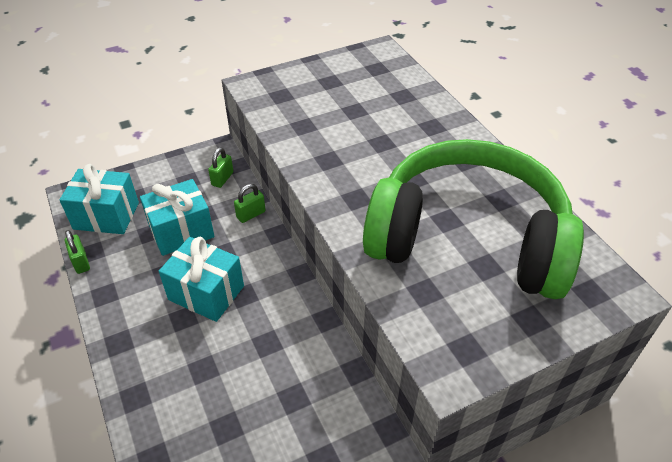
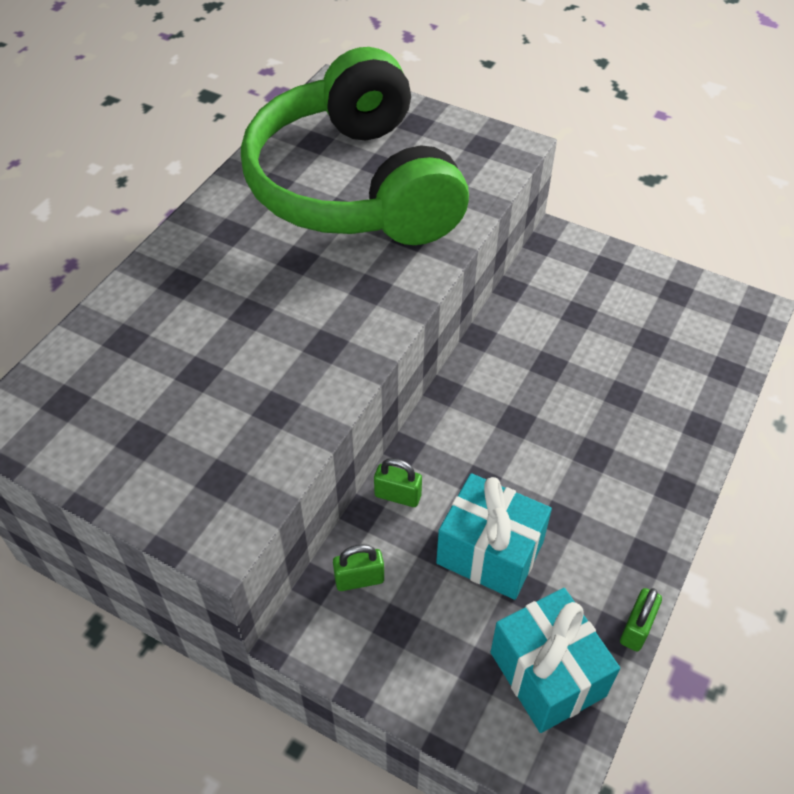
camera: 125 degrees left, 5 degrees up
(206, 293) = (546, 456): turquoise gift -> none

